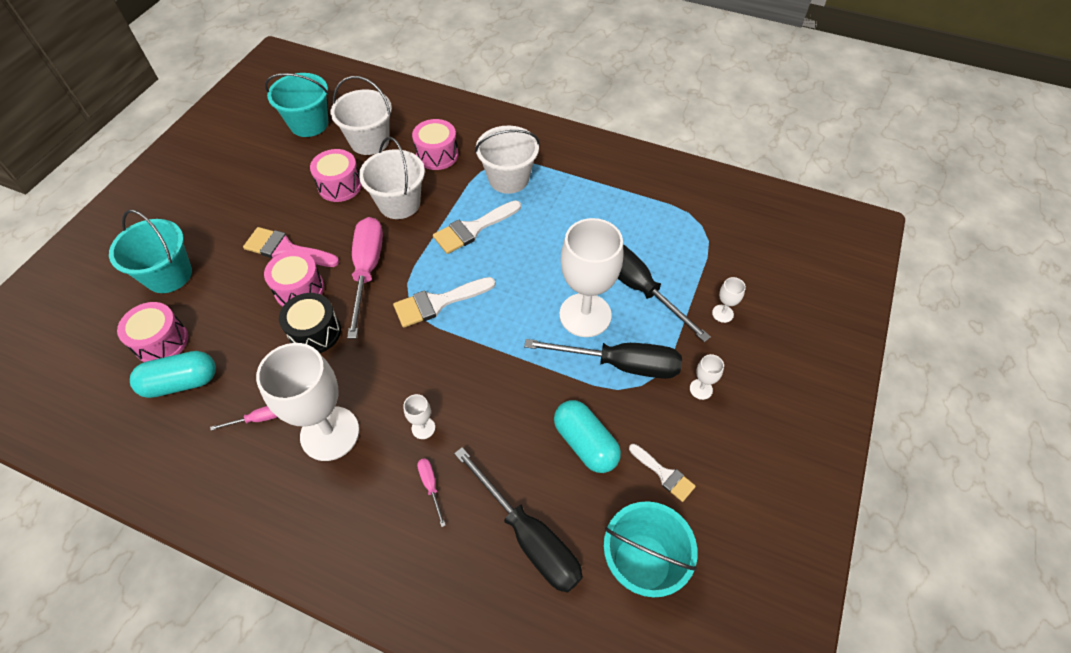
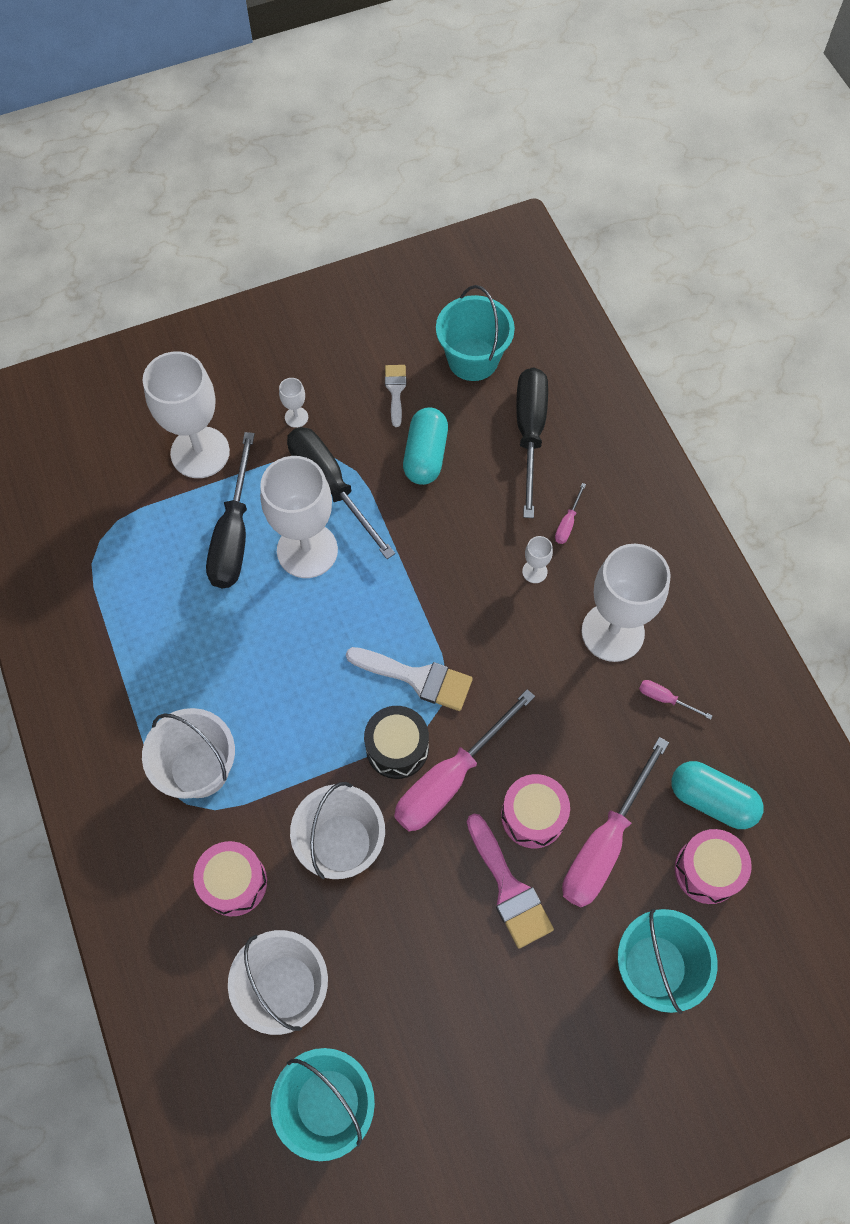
camera: 135 degrees left, 10 degrees up
(242, 308) = (604, 843): none -> pink screwdriver
(315, 332) = (554, 747): black drum -> black drum (397, 748)
(340, 186) = (381, 937): pink drum -> none
(473, 229) = (302, 735): white brush -> none
(722, 313) = (200, 452): white goblet -> white goblet, size x2.44

